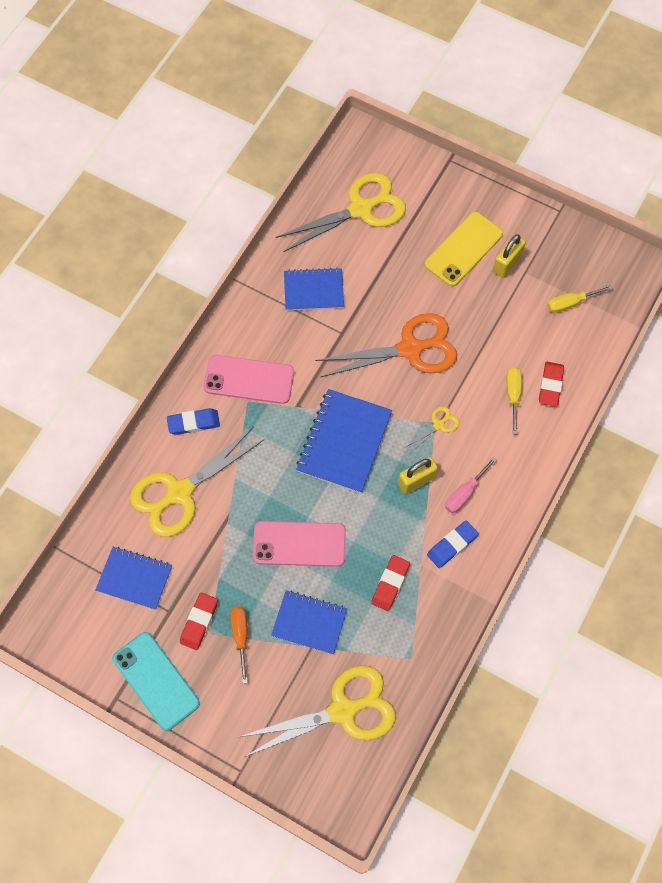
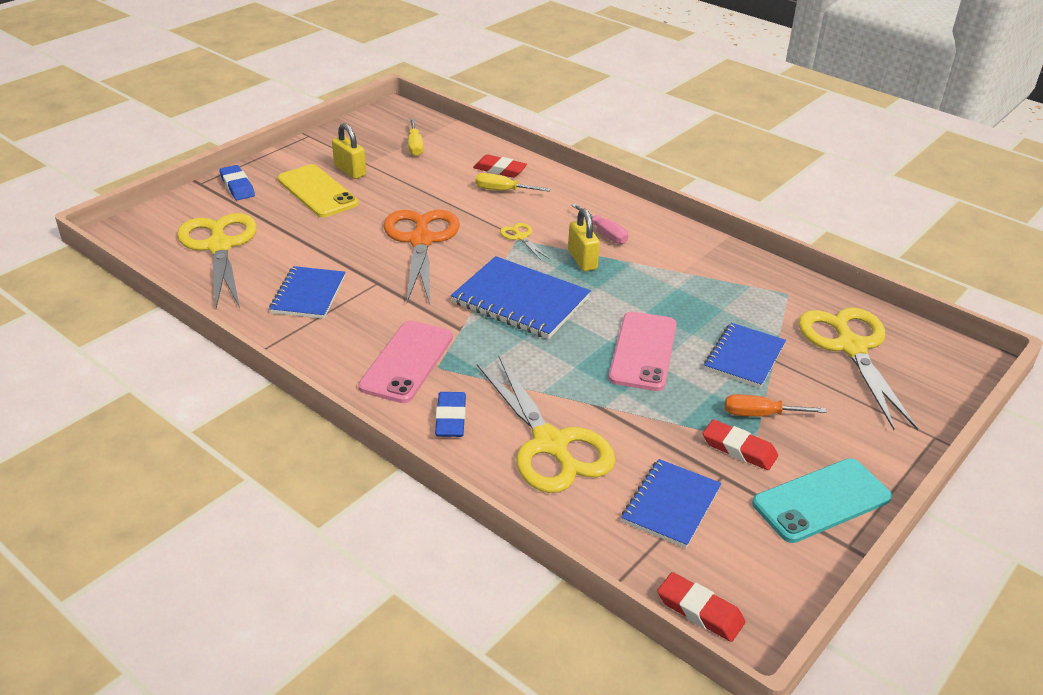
camera: 80 degrees left, 30 degrees down
(390, 584) = (701, 294): red eraser -> red eraser (700, 611)
(452, 545) = (662, 249): blue eraser -> blue eraser (237, 186)

